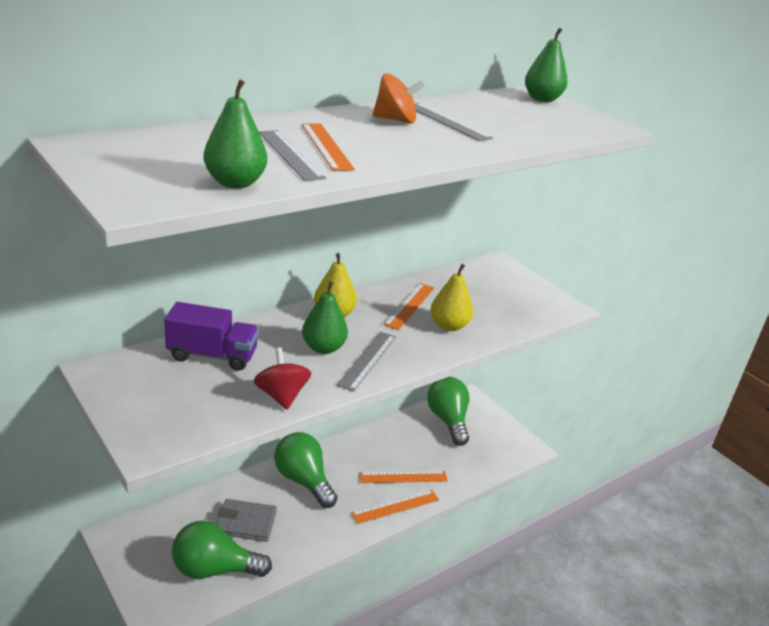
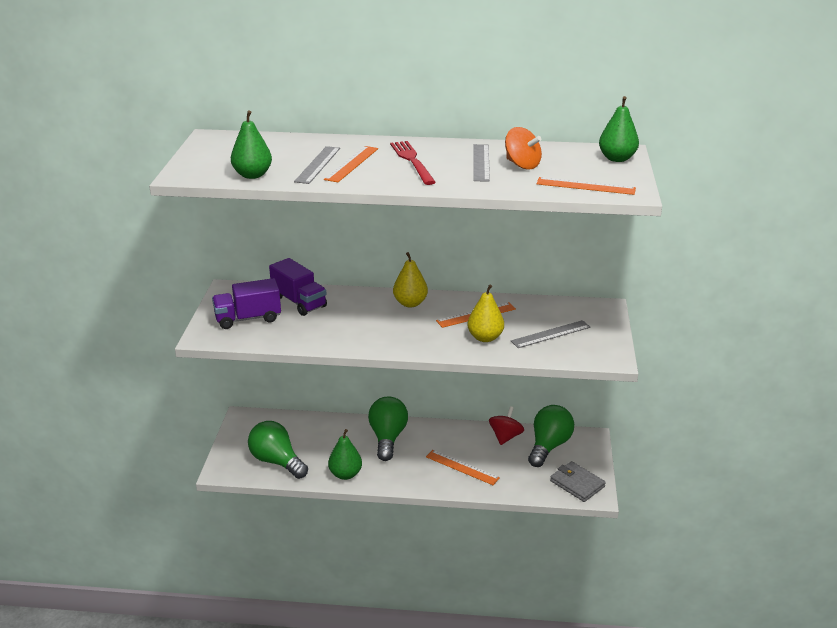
camera: 45 degrees right, 0 degrees up
(176, 399) = (248, 318): none -> purple truck
(246, 523) = (323, 445): grey wallet -> grey wallet (577, 484)
(281, 396) = (307, 338): red spinning top -> red spinning top (505, 437)
(323, 348) = (372, 321): green pear -> green pear (345, 474)
(367, 360) = (391, 338): grey ruler -> grey ruler (550, 334)
(382, 132) = (412, 161): none -> red fork
(395, 120) = (441, 154): orange spinning top -> orange spinning top (522, 165)
(395, 506) = (432, 482): orange ruler -> orange ruler (585, 186)

